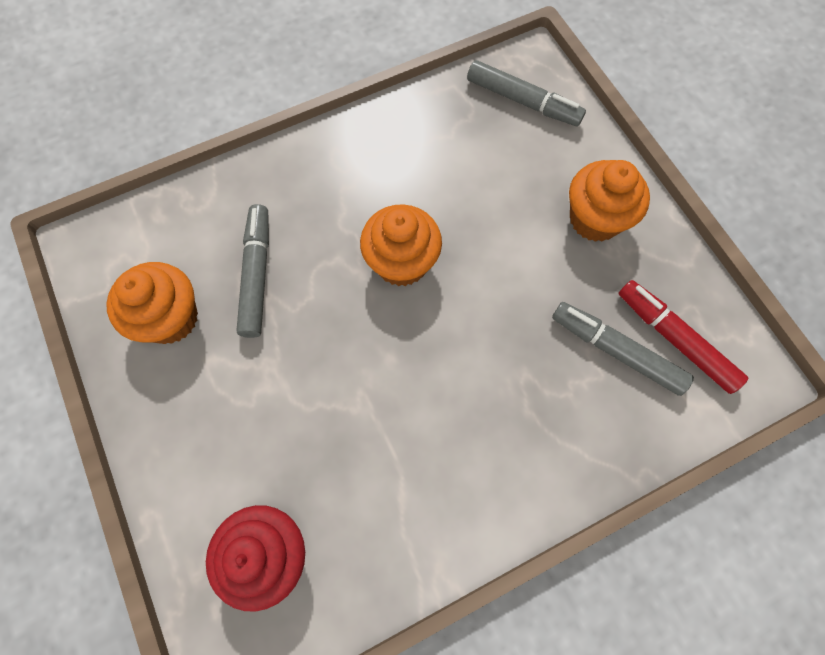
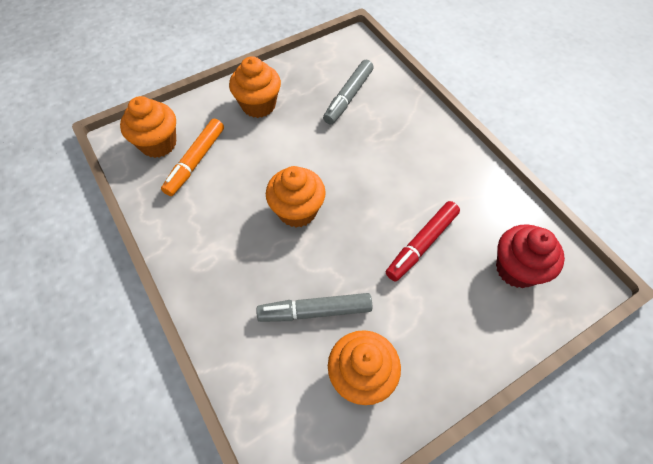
camera: 95 degrees left, 10 degrees down
(491, 144) = (196, 161): none -> orange marker
(523, 101) = (158, 144): grey marker -> orange cupcake
(674, 339) = (337, 72): red marker -> red marker (422, 244)

